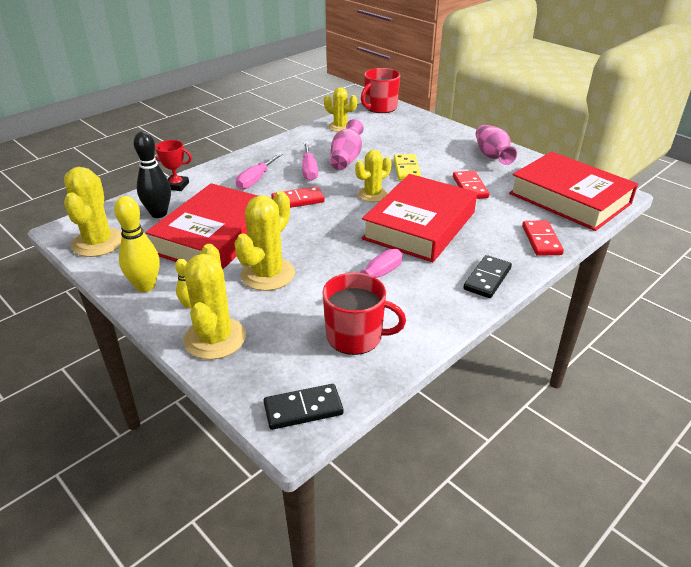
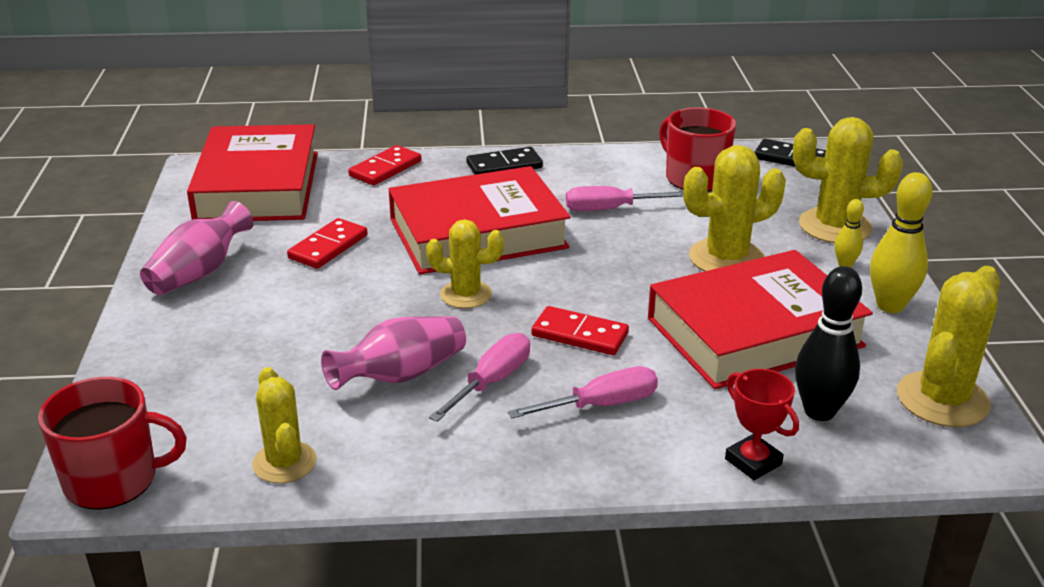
camera: 140 degrees left, 5 degrees down
(215, 338) = (835, 226): yellow cactus -> yellow cactus turned 60 degrees clockwise
(406, 169) = (350, 310): yellow domino -> none

